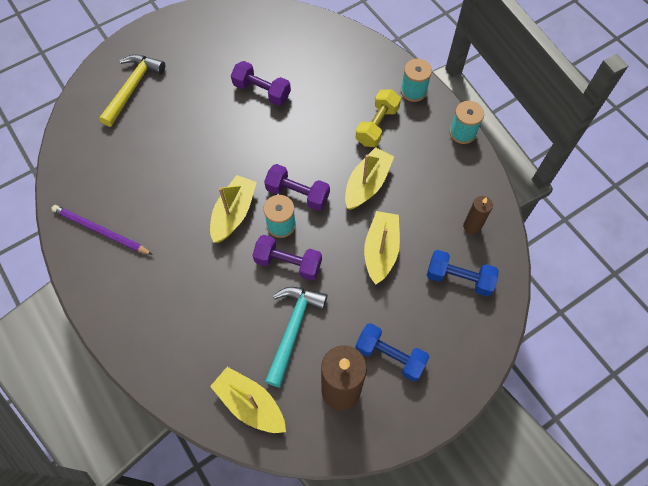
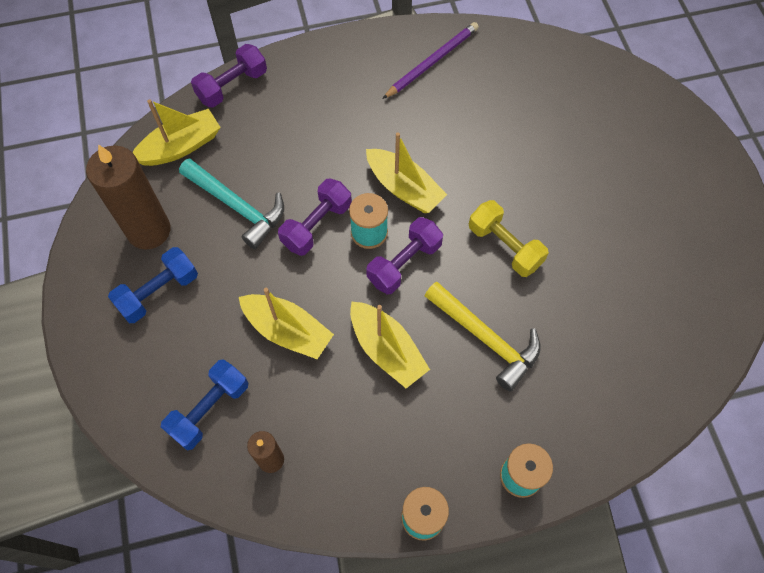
camera: 110 degrees right, 0 degrees up
(132, 88) = (626, 127): yellow hammer -> yellow hammer (486, 339)
(262, 91) = (579, 269): purple dumbbell -> purple dumbbell (232, 86)
(377, 125) = (475, 398): yellow dumbbell -> yellow dumbbell (504, 246)

